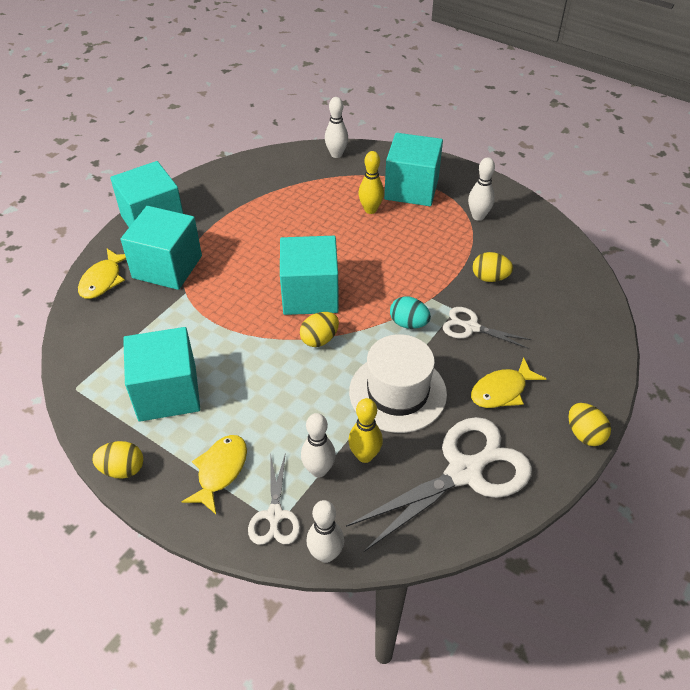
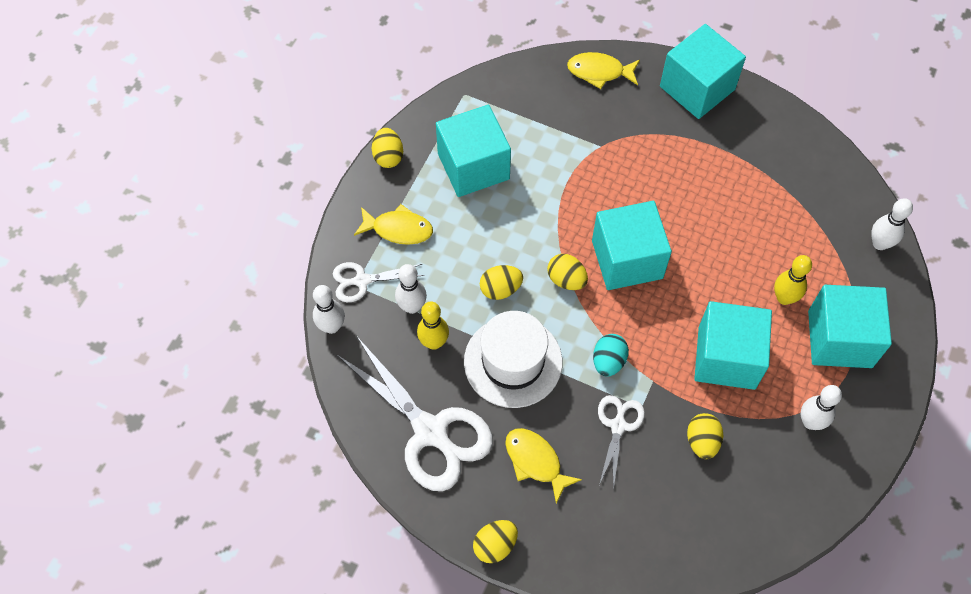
camera: 80 degrees right, 15 degrees up
(167, 267) = (632, 120): turquoise cube -> turquoise cube (726, 357)
(317, 391) = (500, 289): none -> yellow egg

